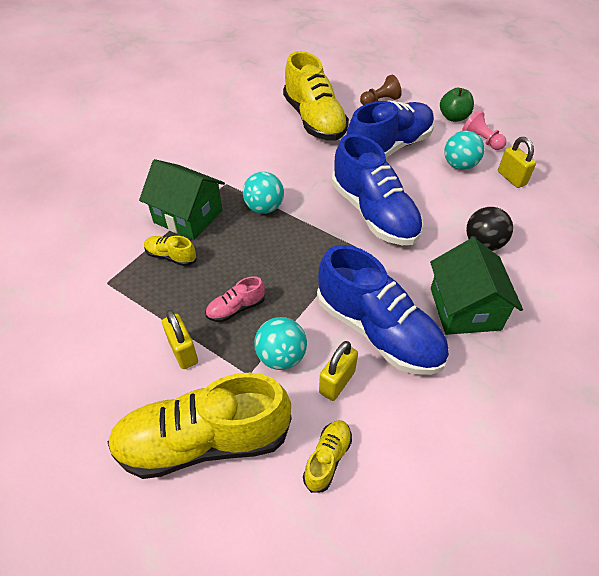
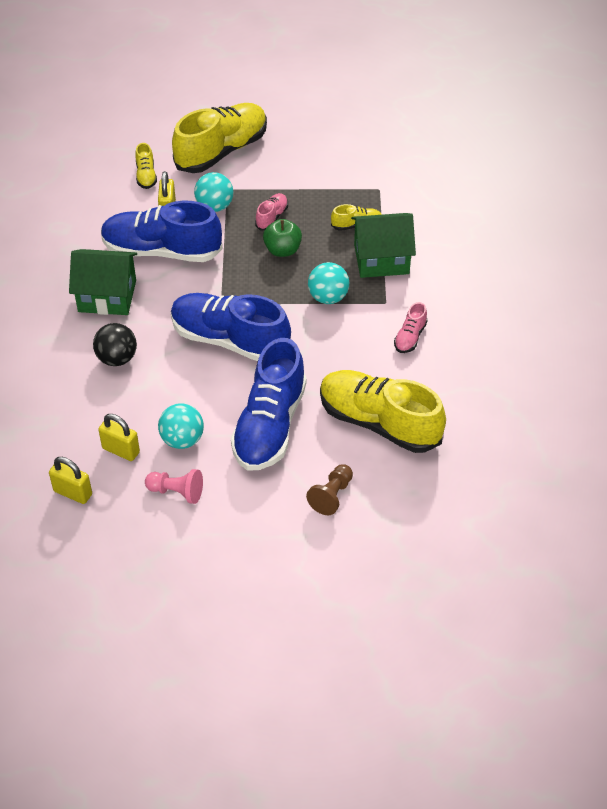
camera: 145 degrees right, 0 degrees up
(183, 352) = (279, 180): yellow padlock -> yellow padlock (73, 493)
(237, 154) = (410, 337): none -> pink shoe
(453, 117) = (227, 514): green apple -> green apple (282, 250)
(464, 309) = (107, 296): green house -> green house turned 45 degrees counterclockwise

